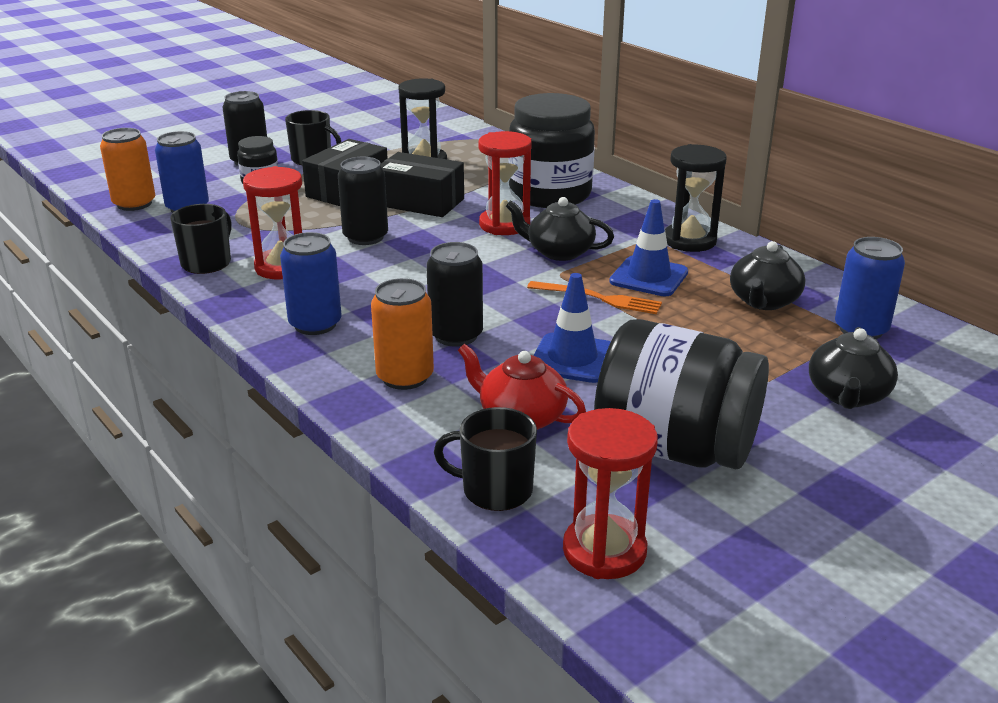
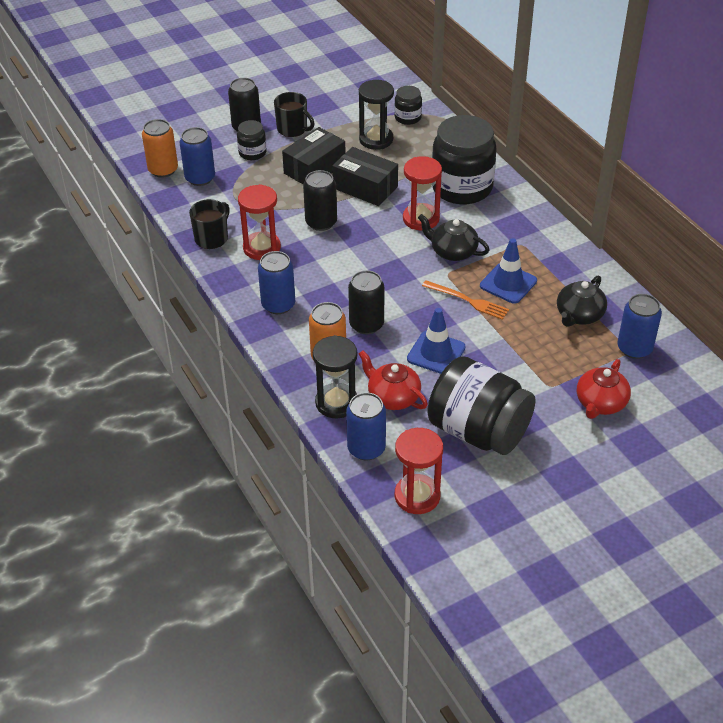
camera: 10 degrees right, 15 degrees up
(460, 142) = (408, 117): none -> black jar
(495, 490) = (366, 448): black mug -> blue can
(689, 241) = (549, 249): black hourglass -> black hourglass (336, 403)
(847, 395) = (600, 403): black teapot -> red teapot

